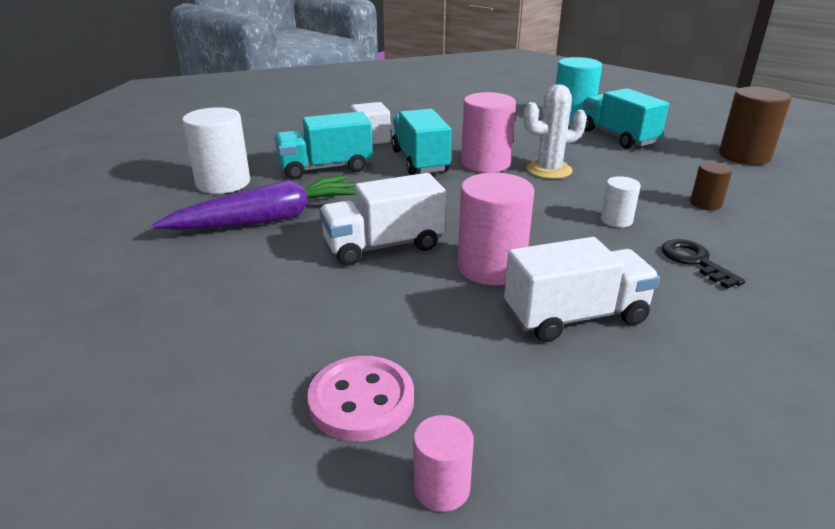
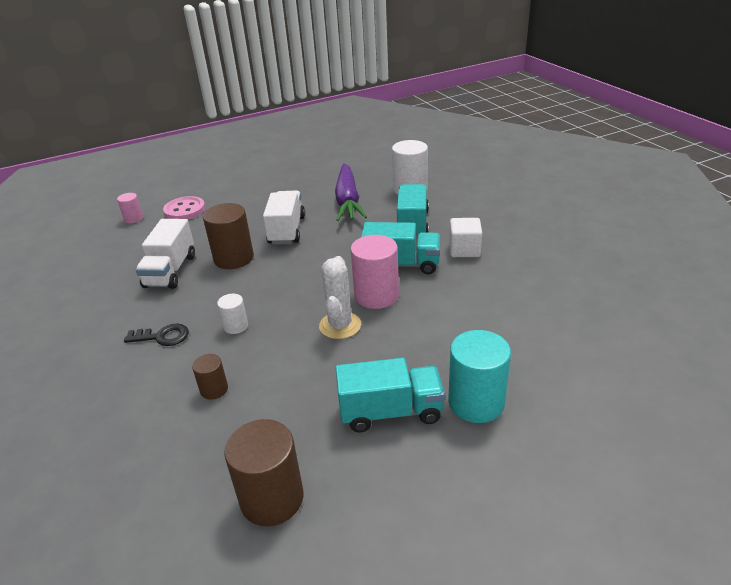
camera: 115 degrees right, 5 degrees up
(491, 267) = (234, 258): pink cylinder -> brown cylinder

